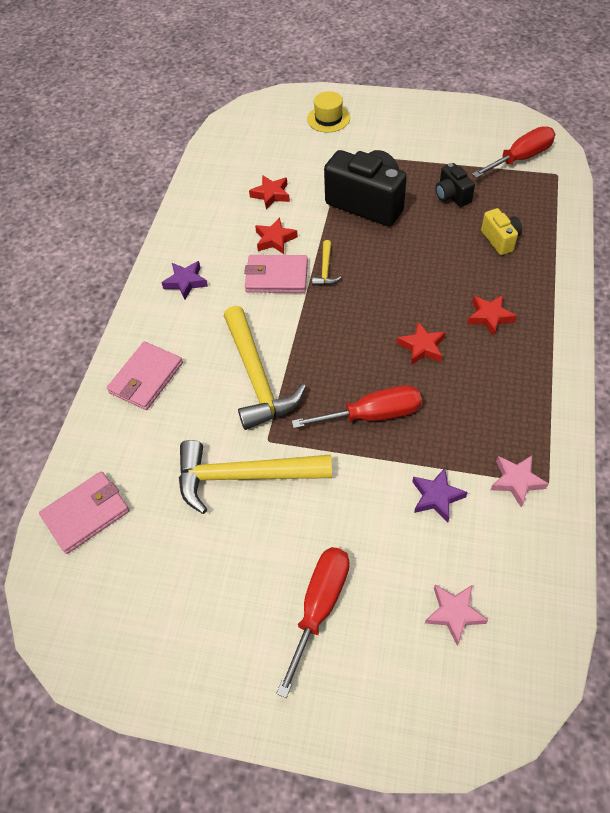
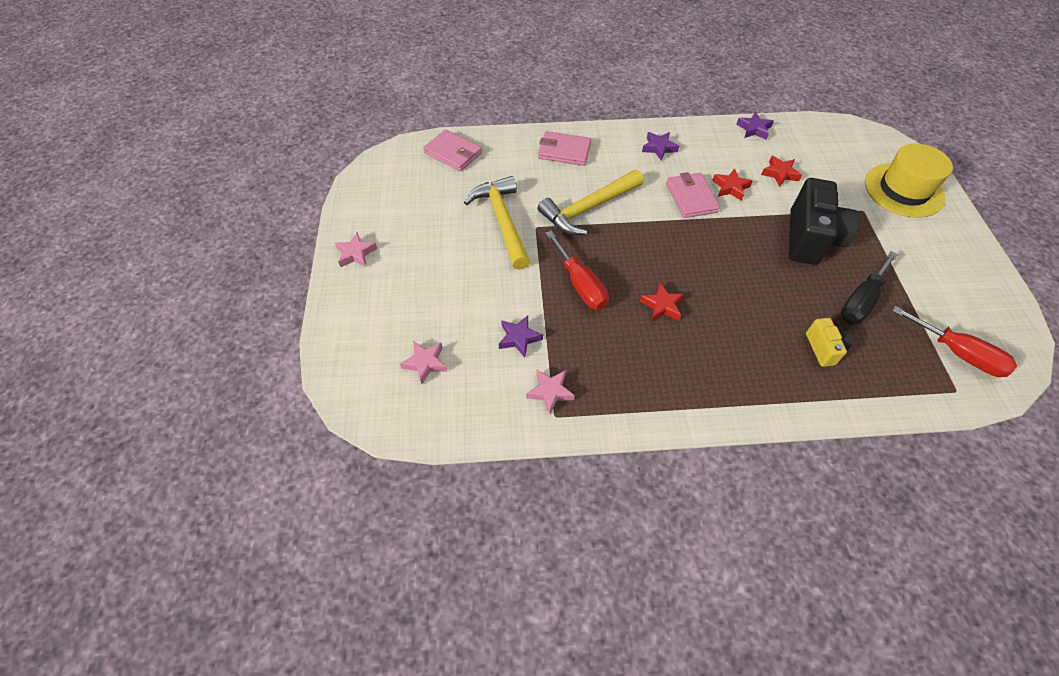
camera: 70 degrees right, 0 degrees up
(195, 192) = (754, 129): none -> purple star
(239, 685) = (356, 253): none -> pink star
(320, 606) = (415, 283): red screwdriver -> none
(325, 269) = (715, 226): yellow hammer -> none
(328, 119) = (903, 190): yellow hat -> yellow hat, size x1.77
(452, 196) = (861, 301): black camera -> black screwdriver
(489, 317) = (719, 351): red star -> none
(500, 240) = (823, 348): yellow camera -> yellow camera turned 60 degrees counterclockwise

